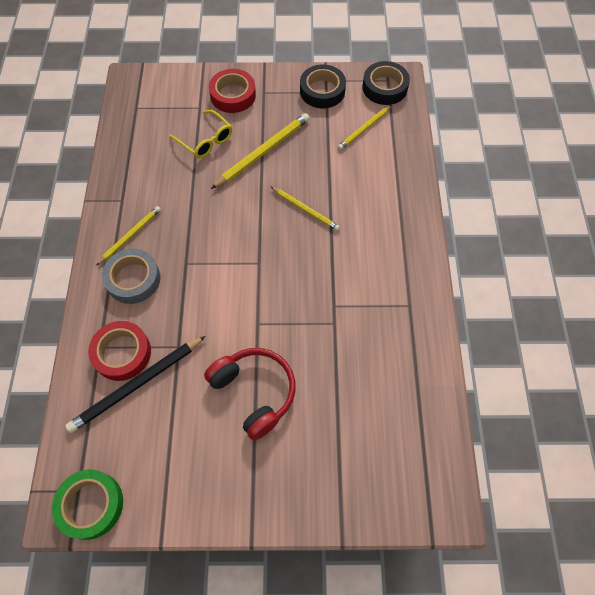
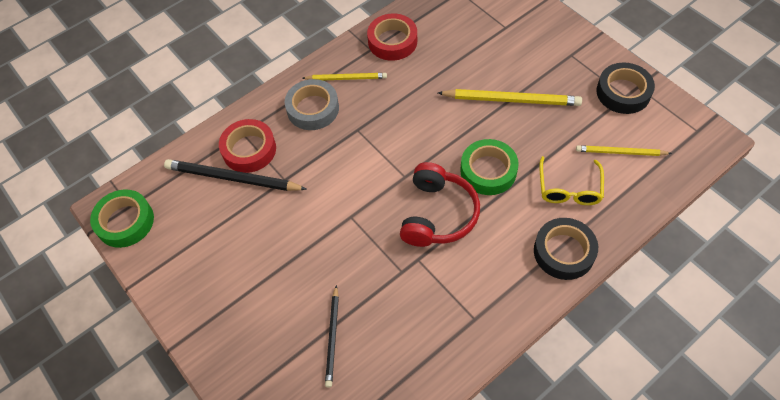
camera: 55 degrees right, 5 degrees down
(205, 140) = (479, 55): yellow glasses -> yellow glasses (569, 188)
(233, 95) = (543, 38): red tape -> red tape (392, 41)
(254, 392) = (291, 259): red headphones -> red headphones (438, 214)
(305, 209) = (488, 171): yellow pencil -> green tape
(346, 409) = (333, 337): none -> black pencil
(385, 87) = (686, 134): black tape -> black tape (564, 252)

